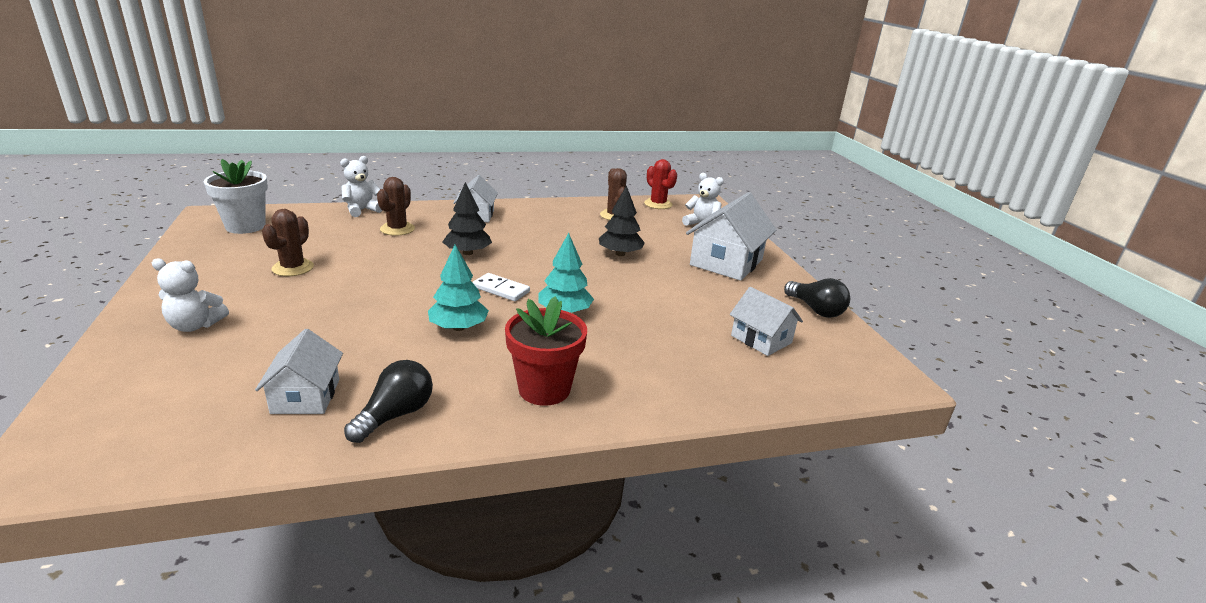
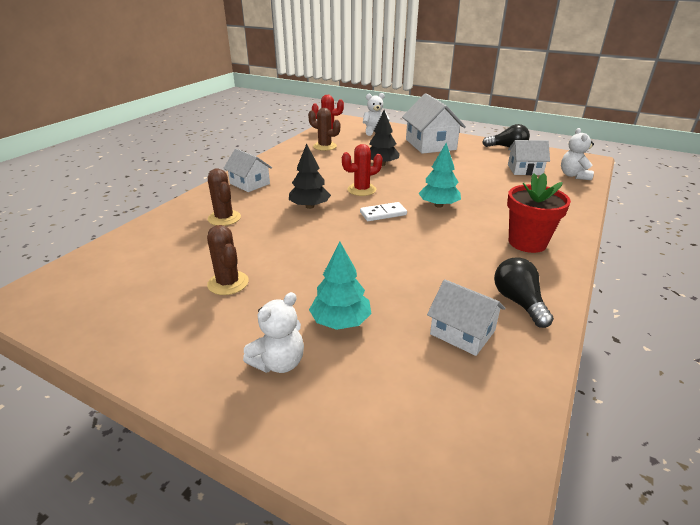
camera: 45 degrees left, 5 degrees up
(245, 226) = (90, 285): white flower pot -> none
(362, 210) = (159, 221): white teddy bear -> white teddy bear (573, 175)
(458, 327) = (421, 244): turquoise tree -> turquoise tree (341, 321)
(540, 263) = (361, 190): none -> red cactus

